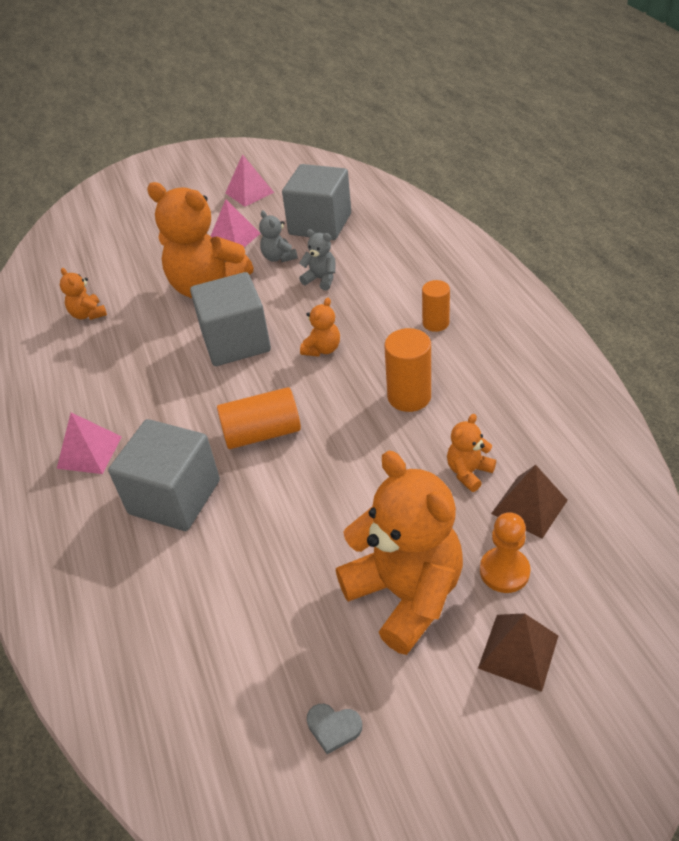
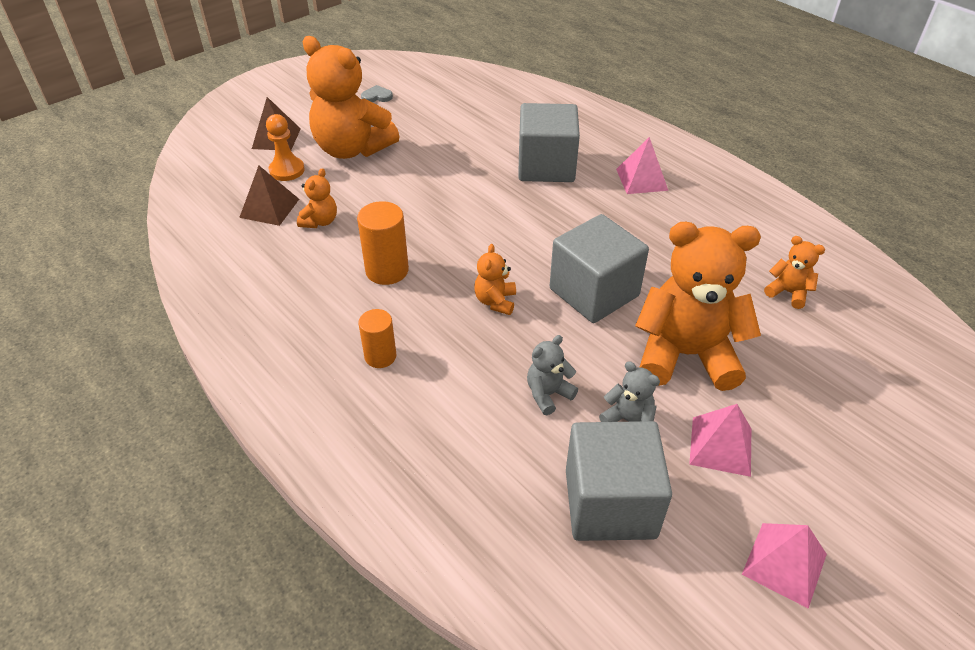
camera: 155 degrees right, 0 degrees up
(262, 433) = (507, 217): orange cylinder -> none
(321, 279) = (548, 394): grey teddy bear -> grey teddy bear turned 135 degrees clockwise

